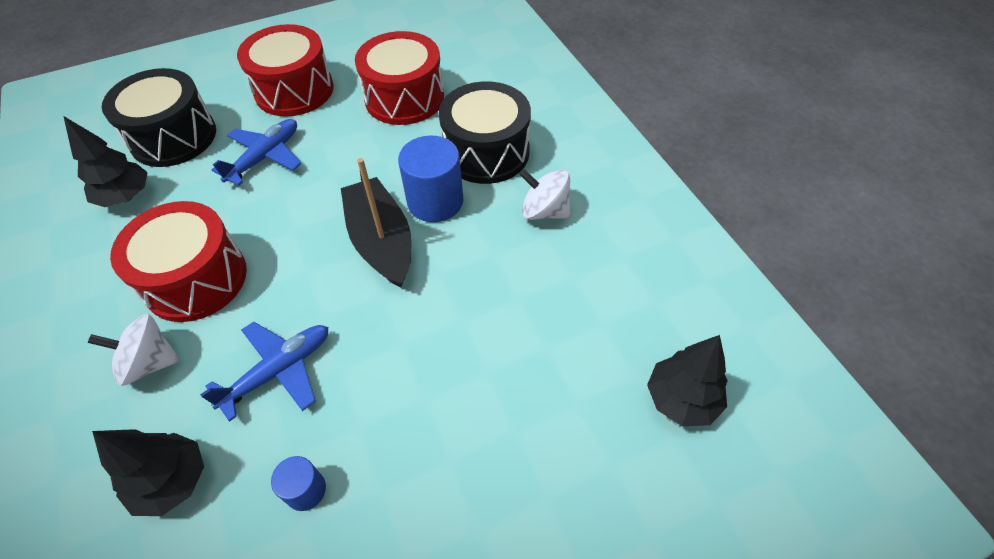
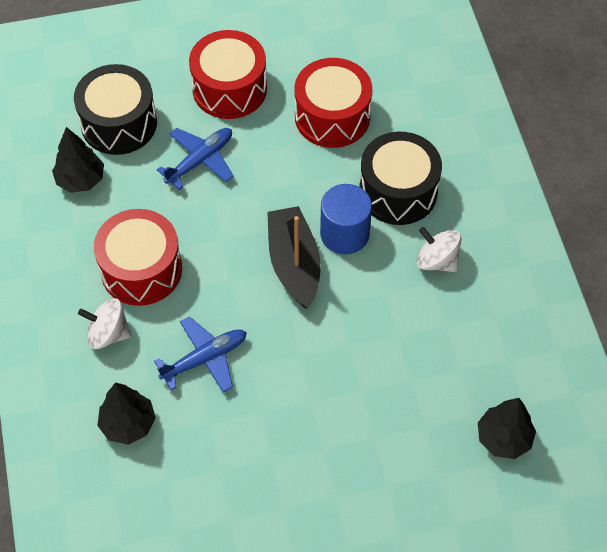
camera: 10 degrees right, 5 degrees up
(305, 490) = (220, 448): blue cylinder -> none

